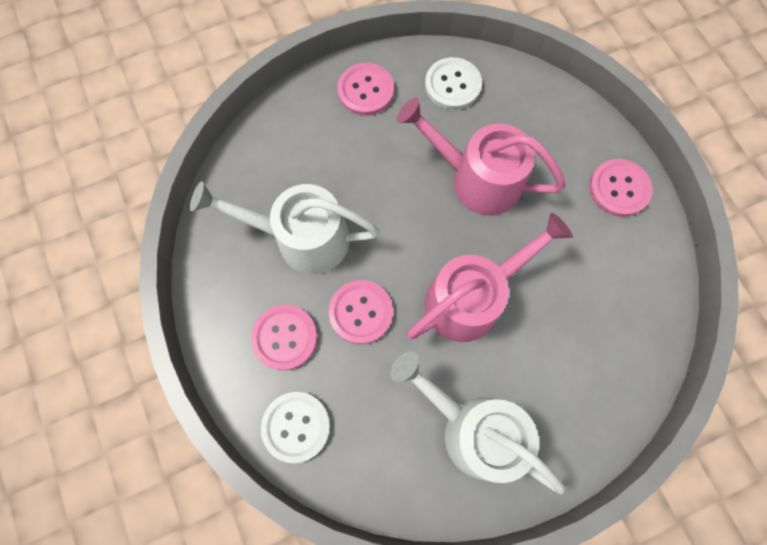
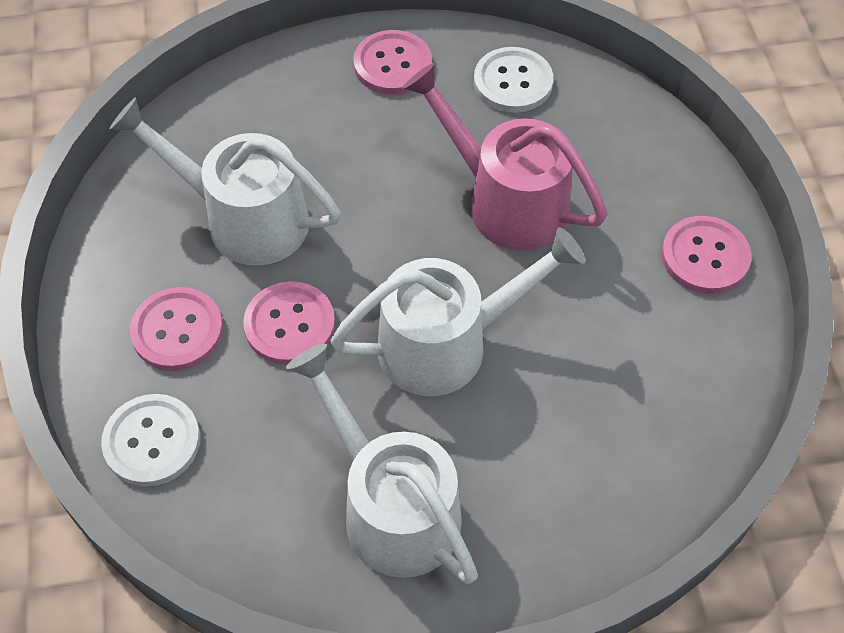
camera: 15 degrees right, 15 degrees down
(472, 297) = (448, 343): pink watering can -> white watering can

